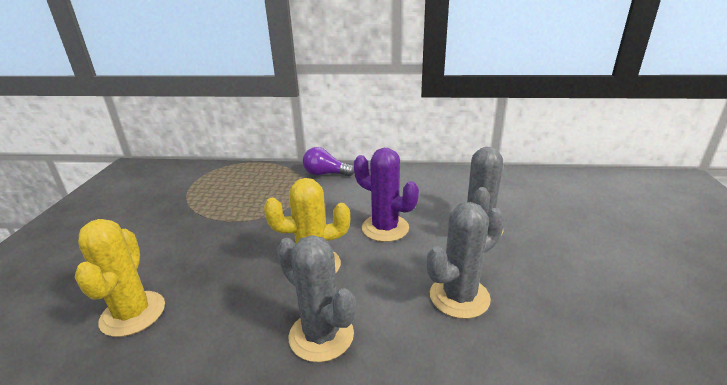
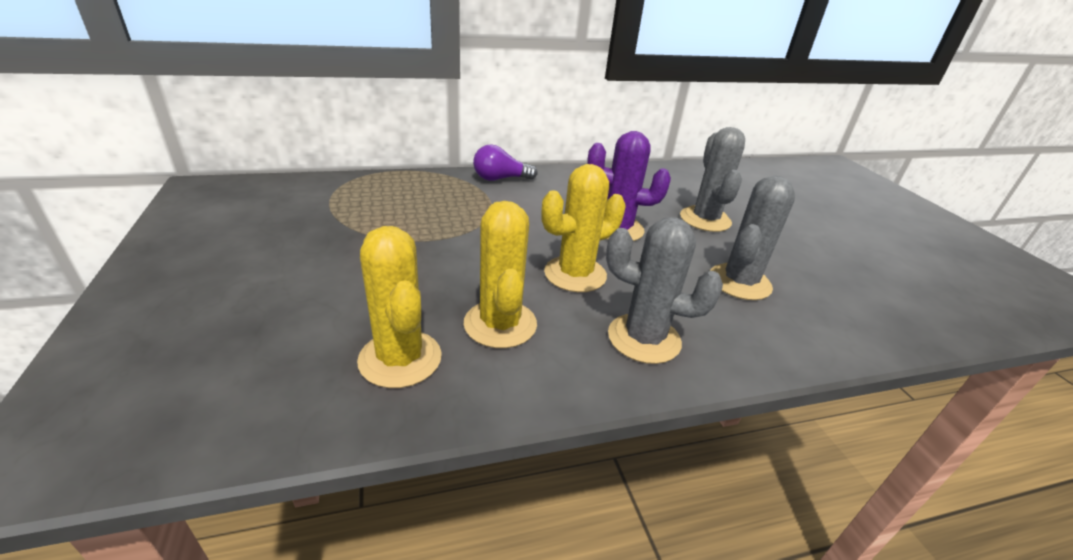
camera: 25 degrees left, 5 degrees up
(221, 299) = (500, 324): none -> yellow cactus

